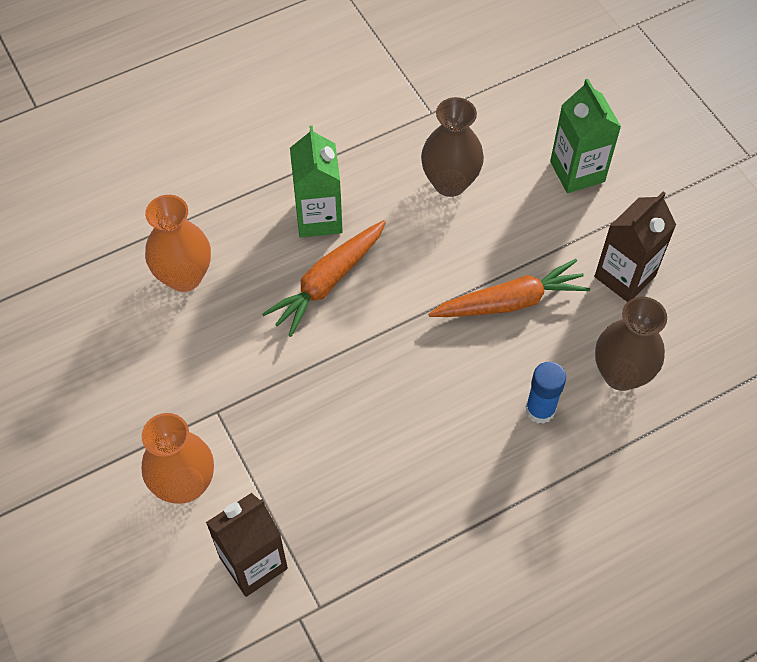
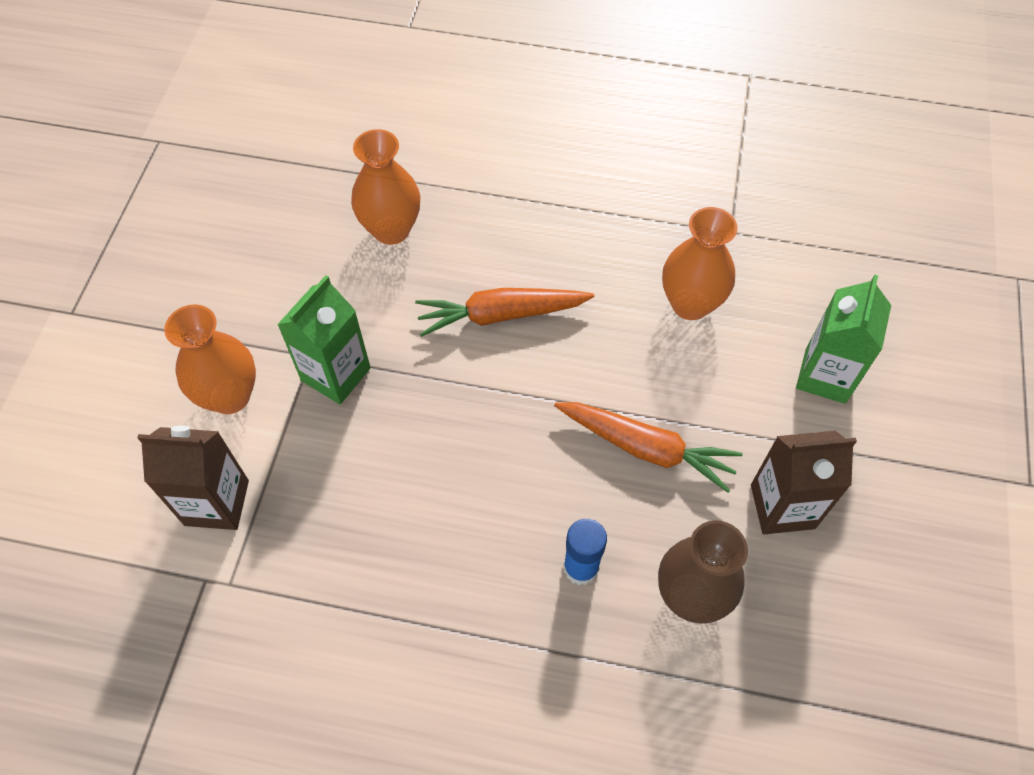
camera: 40 degrees right, 0 degrees up
(318, 218) = (545, 256): green carton -> green carton (336, 374)
(450, 183) = (690, 304): brown vase -> orange vase

